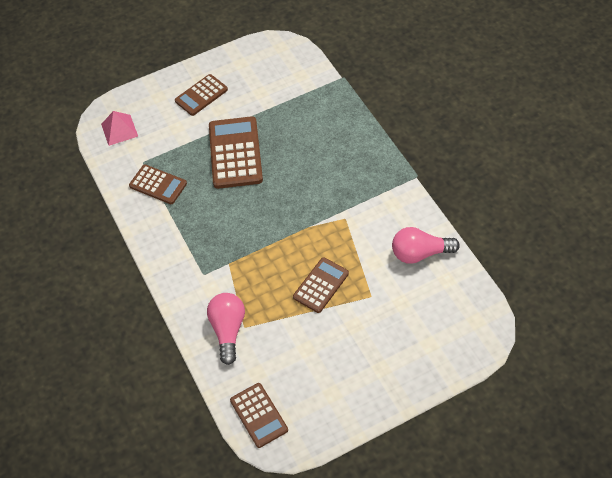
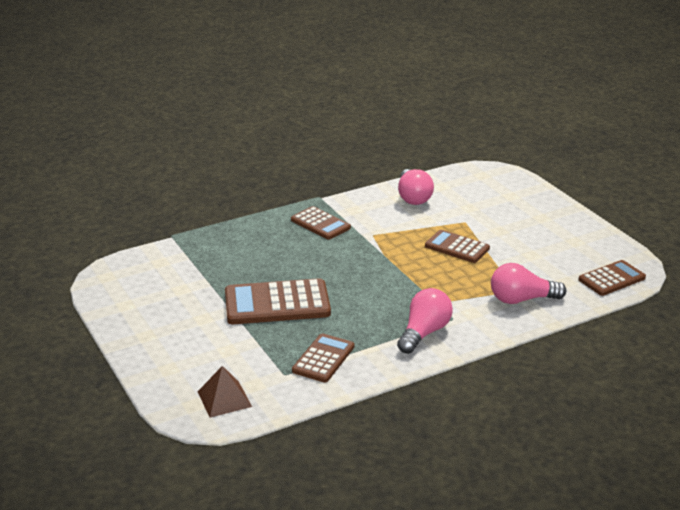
camera: 95 degrees left, 25 degrees down
(119, 130) = (224, 399): pink pyramid -> brown pyramid
(184, 252) = (424, 333): none -> pink light bulb
(201, 95) = (175, 333): brown calculator -> brown calculator (320, 224)

